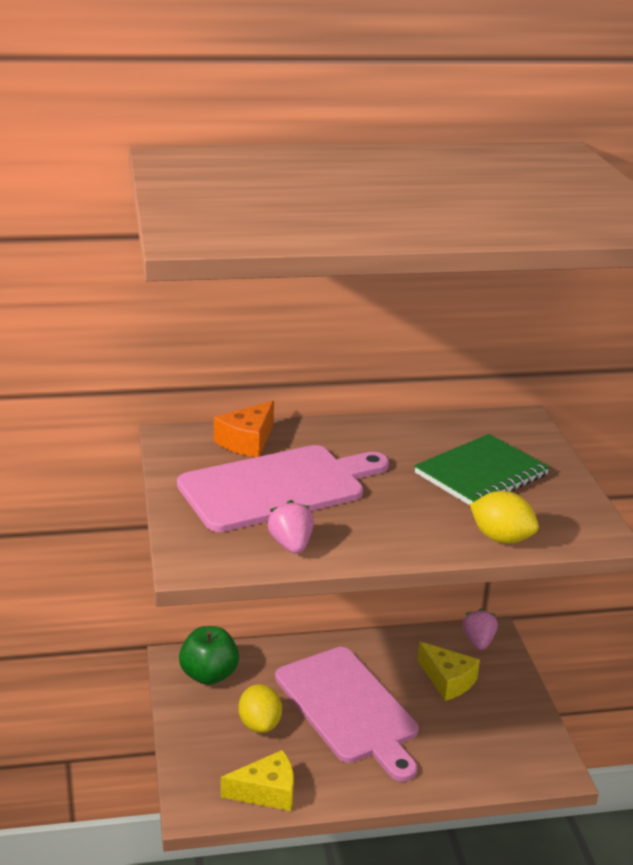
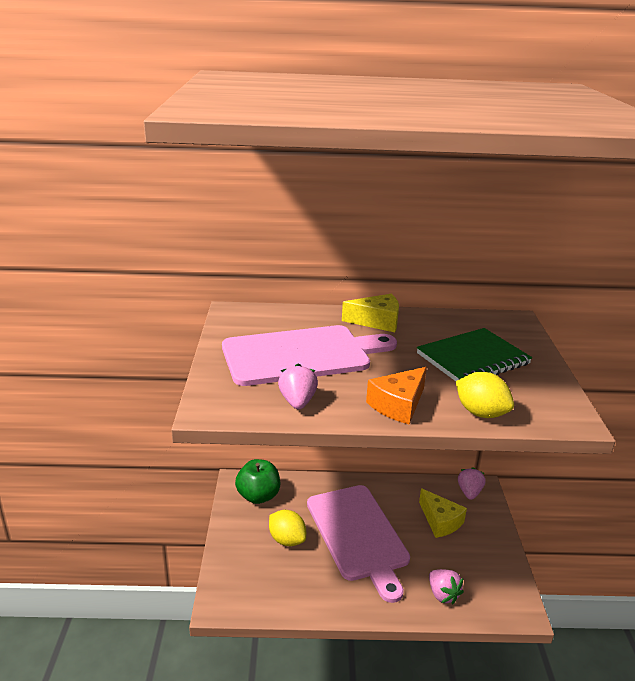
camera: 10 degrees right, 0 degrees up
(247, 441) = (289, 319): orange cheese -> orange cheese (398, 405)
(259, 724) = (287, 540): yellow lemon -> yellow lemon turned 45 degrees counterclockwise
(267, 792) = (279, 597): yellow cheese -> yellow cheese (377, 321)
(464, 765) = (443, 594): none -> pink strawberry

